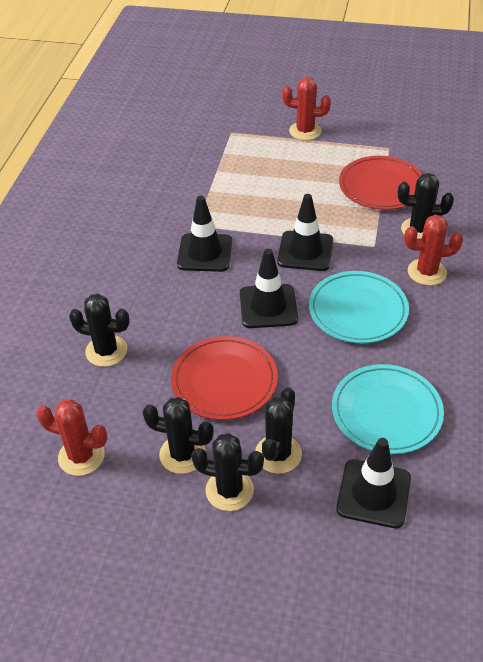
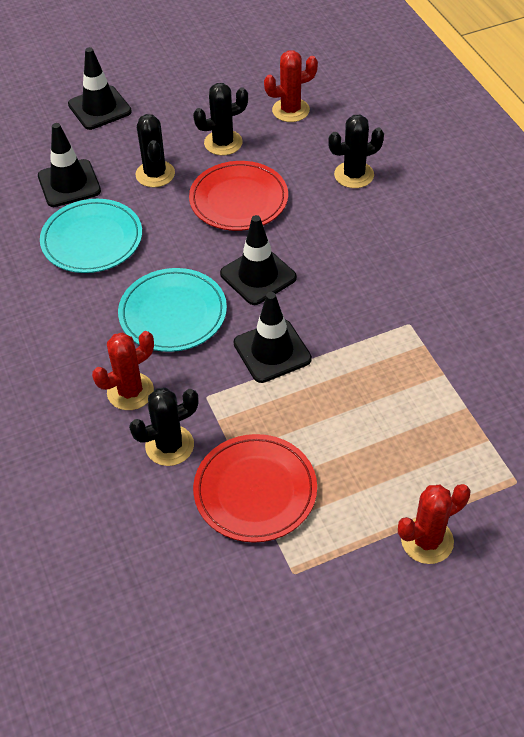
camera: 145 degrees right, 5 degrees up
(205, 253) = (368, 297): black traffic cone -> black traffic cone (99, 108)
(229, 490) = (171, 140): black cactus -> none

